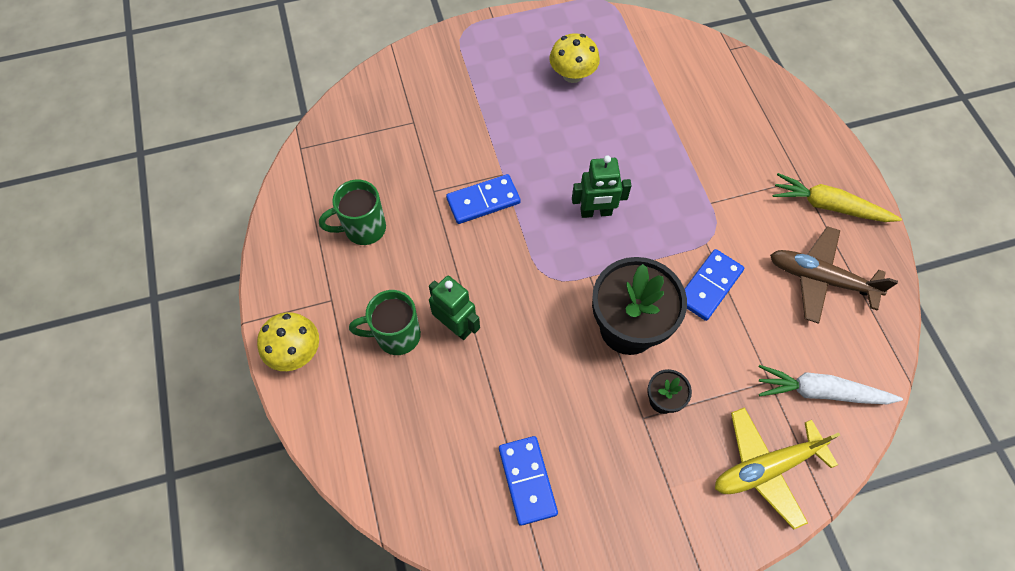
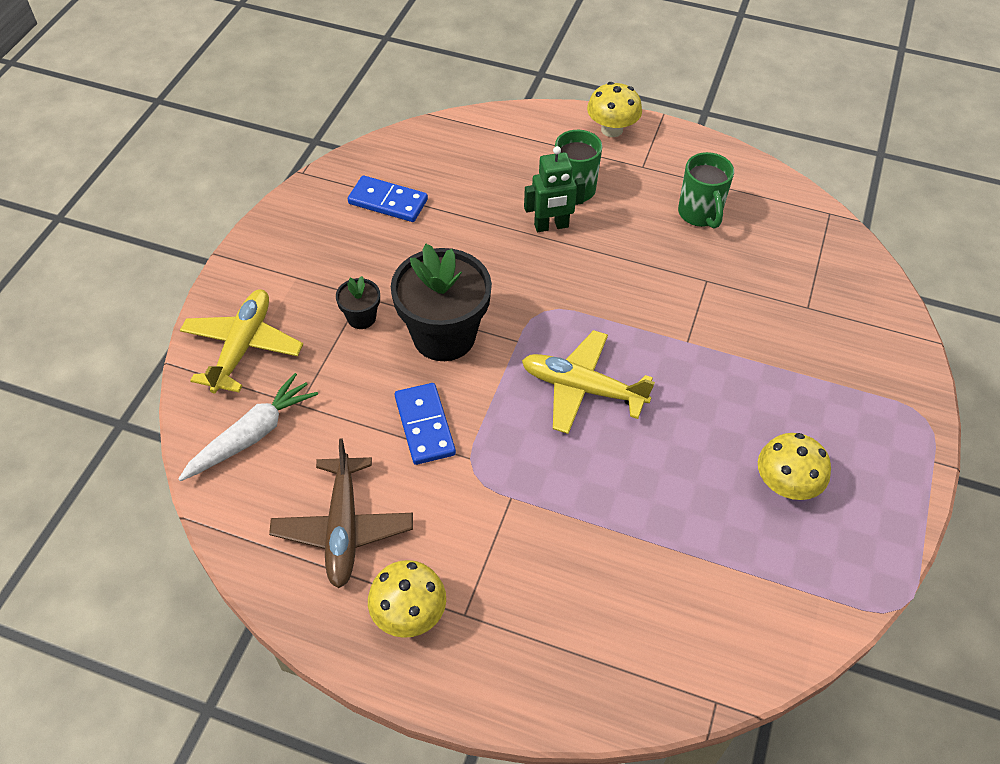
camera: 125 degrees right, 10 degrees down
(363, 229) = (700, 214): green mug -> green mug turned 150 degrees clockwise
(483, 201) = (665, 309): blue domino -> none
(596, 212) = (582, 388): green robot -> yellow plane
(820, 279) = (343, 528): brown plane -> brown plane turned 120 degrees clockwise
(828, 206) = (409, 614): yellow carrot -> yellow mushroom

